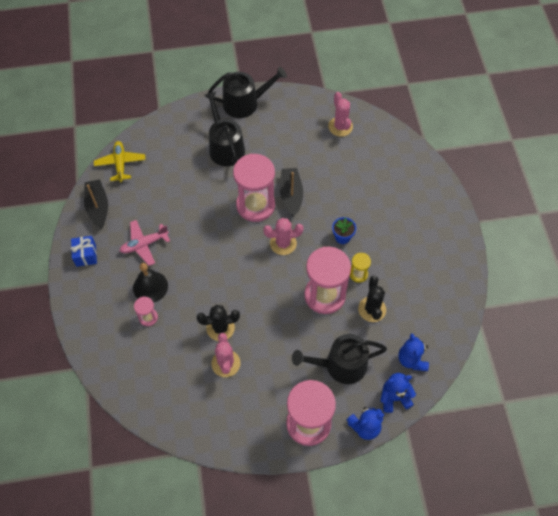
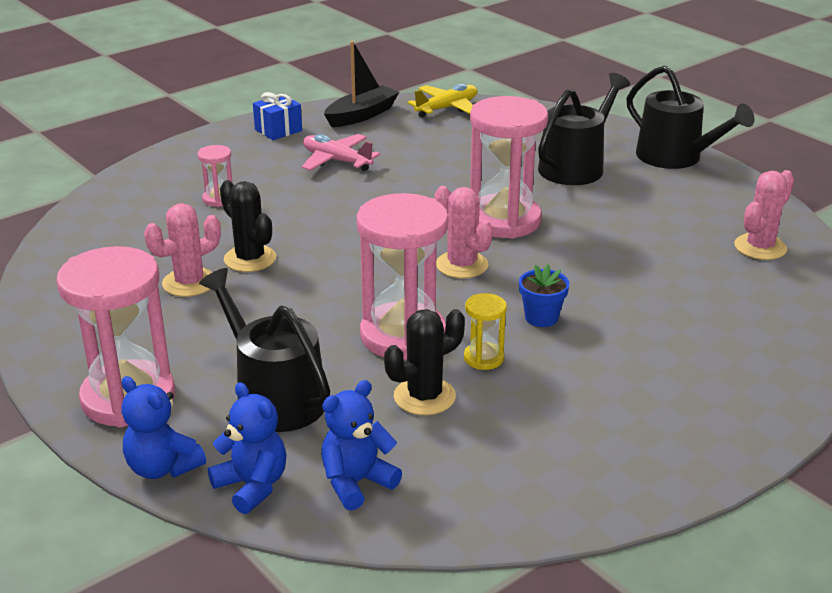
camera: 60 degrees right, 30 degrees down
(150, 287) = (271, 185): black bell -> none
(291, 195) = (562, 244): black boat -> none

